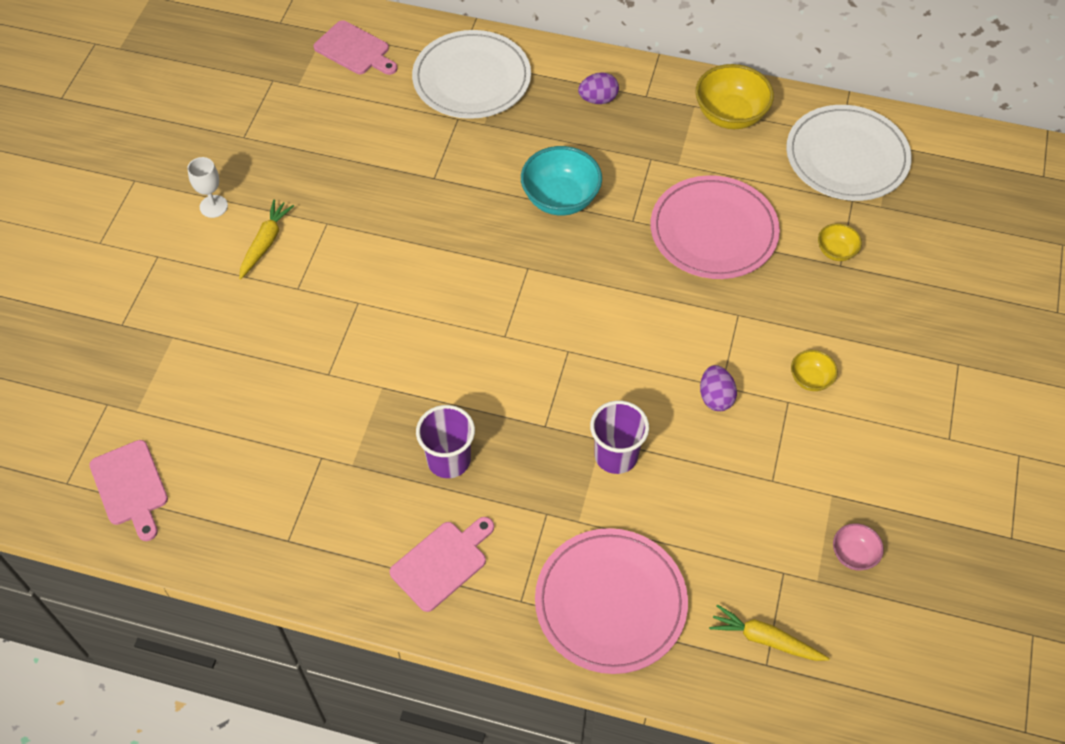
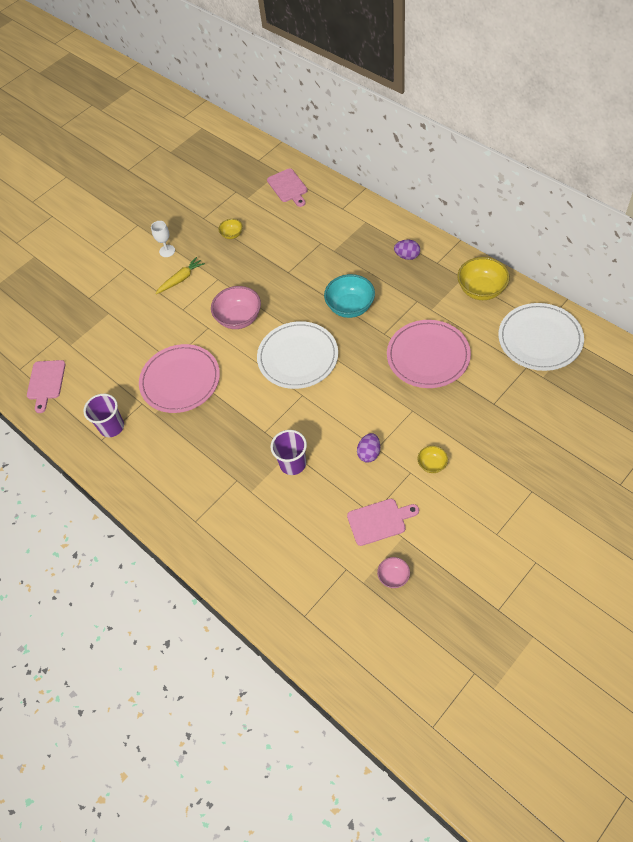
camera: 35 degrees right, 0 degrees up
(400, 272) = (239, 318): none -> pink bowl
(442, 563) = (168, 484): pink cutting board -> pink cutting board (379, 521)
(449, 460) = (203, 430): purple cup -> purple cup (112, 427)
(472, 79) = (342, 222): white plate -> white plate (298, 357)
(610, 602) = (241, 543): pink plate -> pink plate (180, 380)
(765, 639) = (312, 601): yellow carrot -> none
(836, 251) = (496, 394): yellow bowl -> yellow bowl (232, 235)

